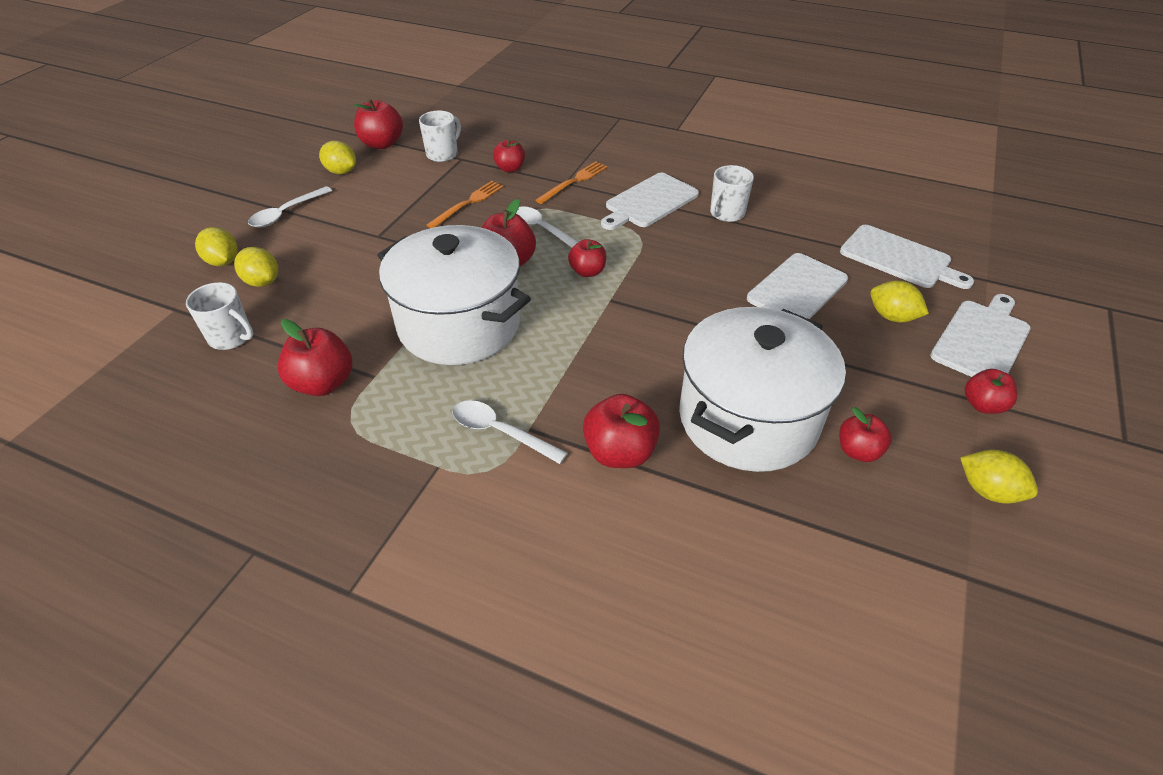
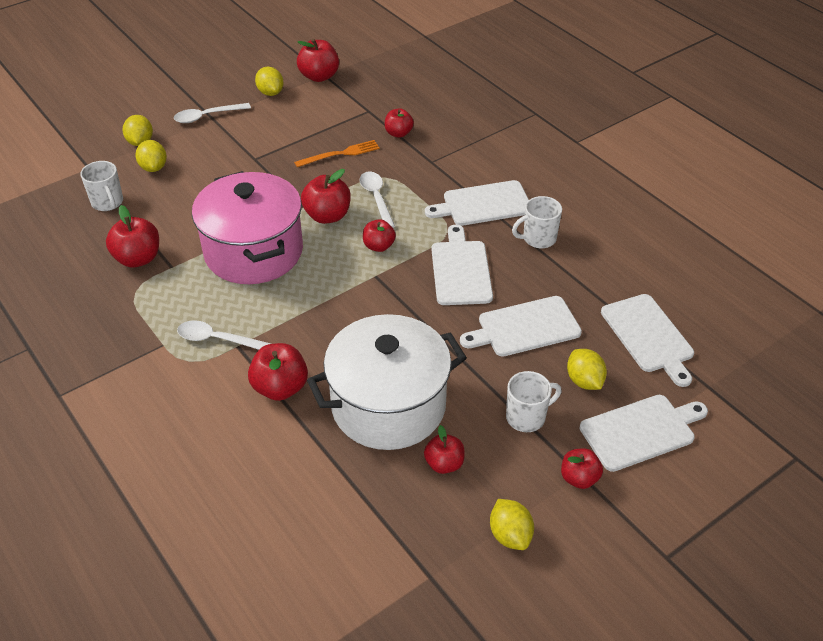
camera: 30 degrees right, 0 degrees up
(443, 154) = (358, 102): white mug -> white mug (527, 417)
(459, 325) = (253, 252): white pot -> pink pot
(500, 432) = (217, 339): white spoon -> white spoon turned 45 degrees counterclockwise
(574, 182) = (439, 163): orange fork -> none
(686, 264) = (460, 270): none -> white cutting board

